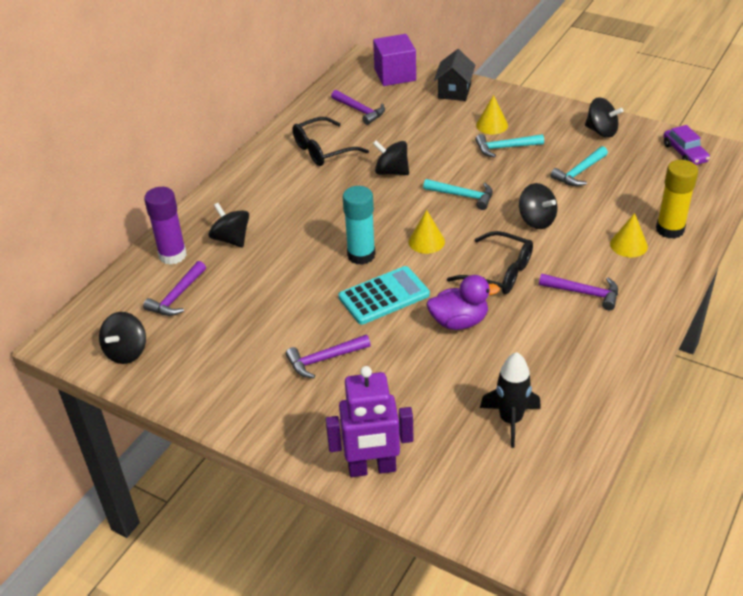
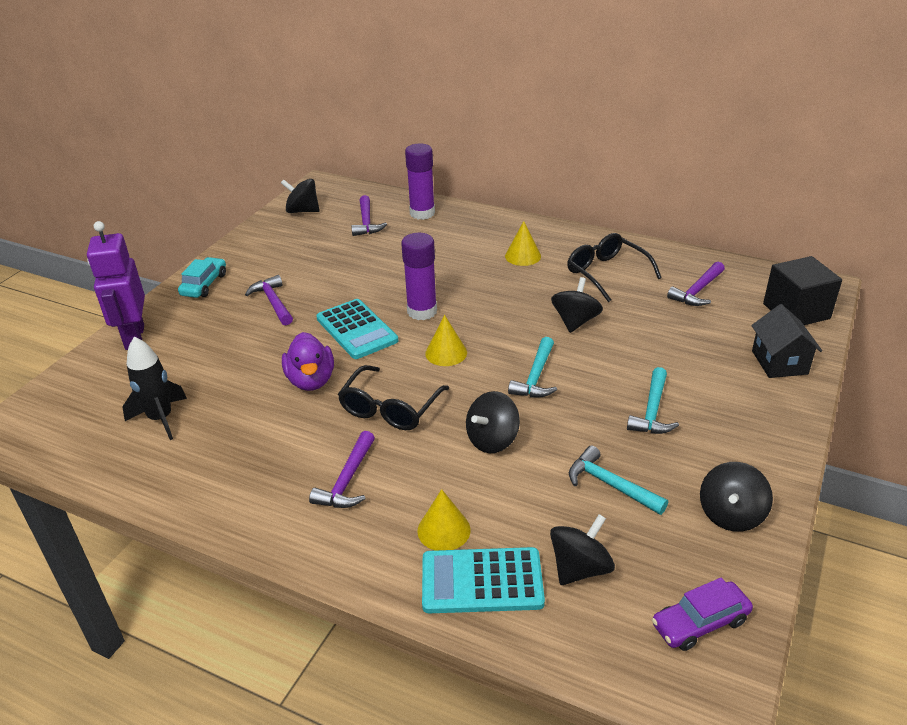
camera: 85 degrees right, 5 degrees down
(177, 296) = (366, 222): purple hammer -> purple hammer turned 120 degrees counterclockwise
(231, 239) = (446, 238): black spinning top -> black spinning top (580, 568)
(275, 422) = (204, 284): none -> turquoise car
(361, 255) = (422, 311): turquoise glue stick -> purple glue stick
(395, 75) = (796, 311): purple cube -> black cube
(454, 91) = (779, 362): black house -> black house turned 75 degrees clockwise
(492, 125) = (705, 398): yellow cone -> yellow cone (523, 256)
(505, 148) = (652, 411): turquoise hammer -> turquoise hammer turned 150 degrees counterclockwise
(670, 229) = (482, 581): yellow glue stick -> turquoise calculator

